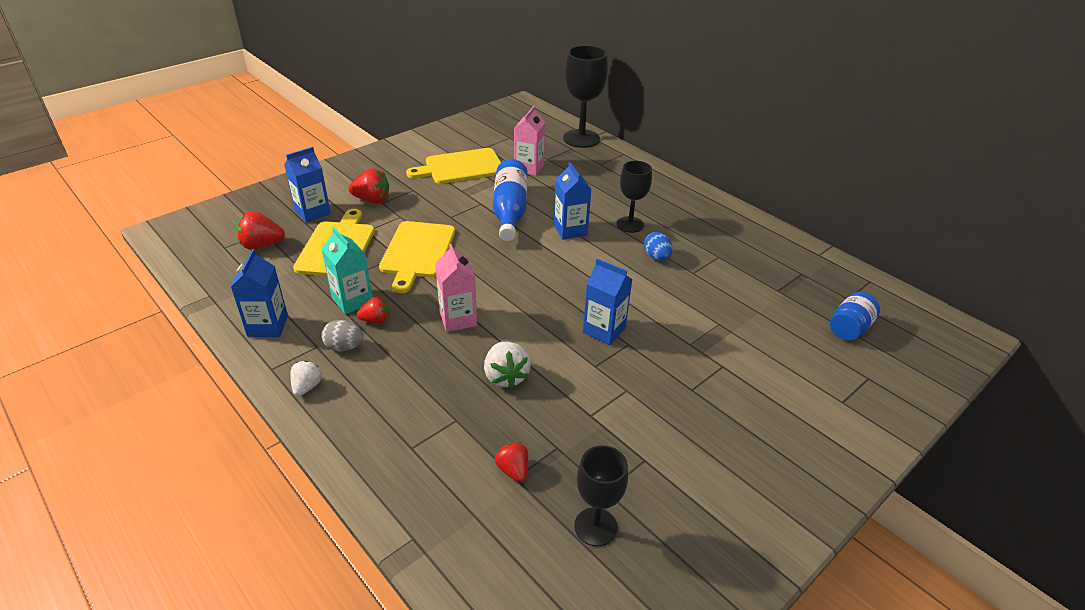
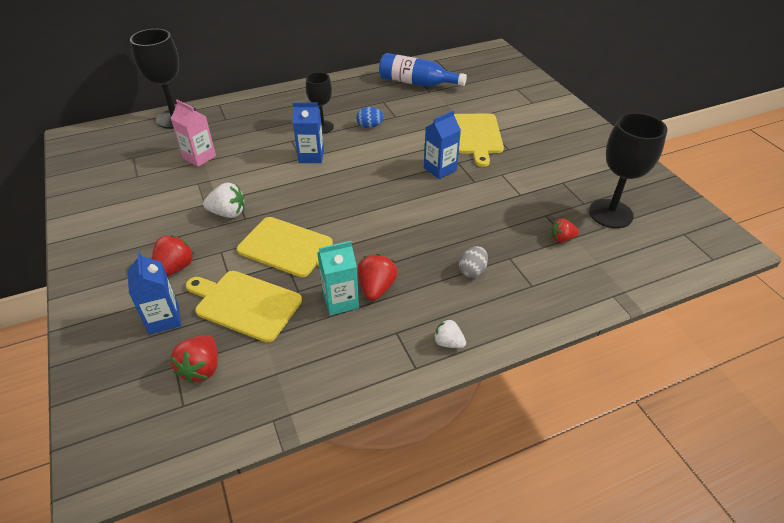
camera: 70 degrees left, 5 degrees up
(268, 326) = (351, 368): blue carton -> none
(344, 347) = (405, 313): grey egg -> grey egg (472, 271)
(376, 320) = (376, 288): red strawberry -> red strawberry, size x1.55
(458, 319) = (396, 238): pink carton -> none
(461, 167) = (161, 197): yellow cutting board -> yellow cutting board (476, 136)
(506, 376) = (472, 225): white strawberry -> white strawberry (228, 213)
(510, 210) = (260, 181): blue bottle -> blue bottle (416, 83)
(595, 527) = (610, 213): black goblet -> black goblet, size x1.61
(849, 329) = (475, 80): blue jar -> none

